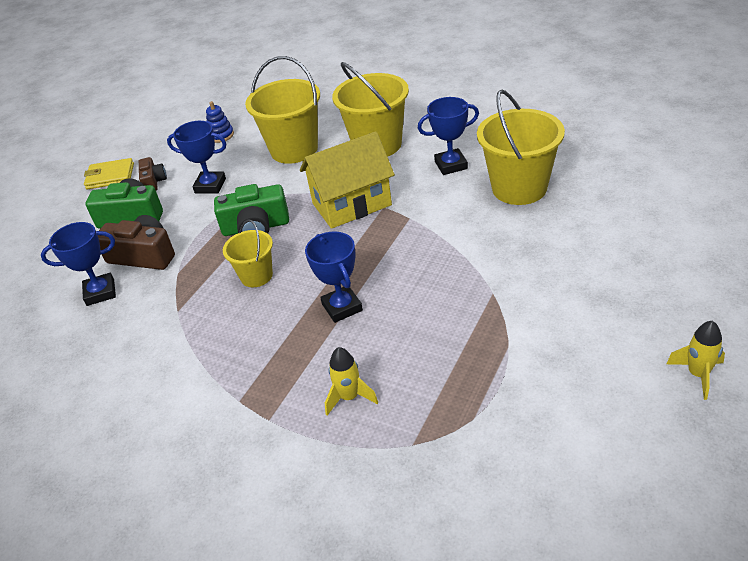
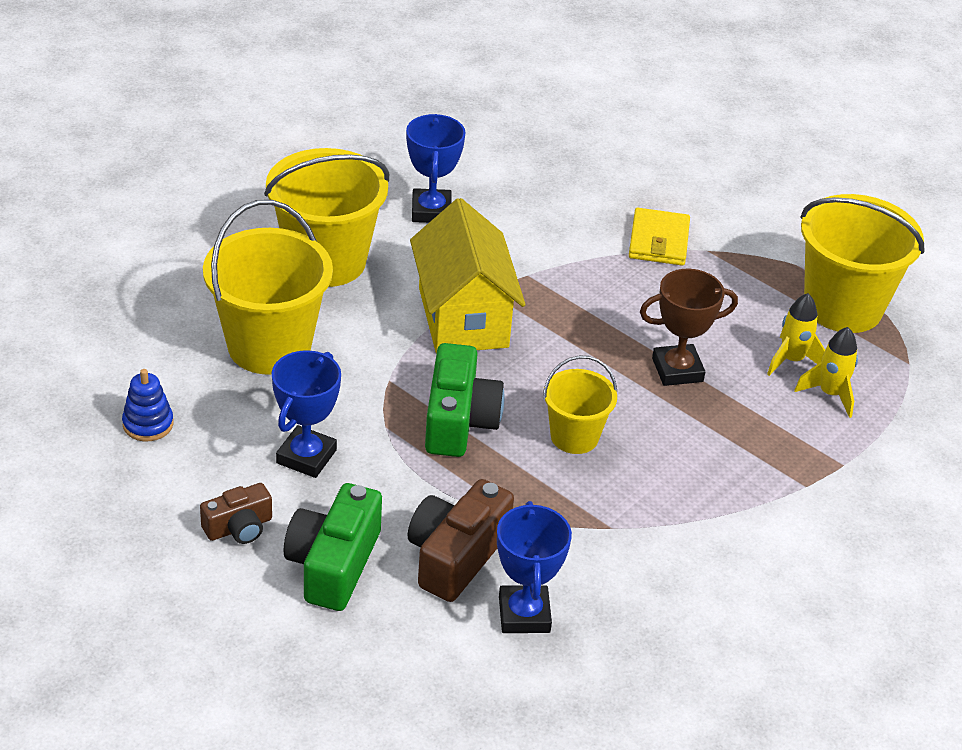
camera: 85 degrees left, 0 degrees up
(110, 176) = (172, 588): yellow wallet -> yellow wallet (658, 241)
(154, 182) = (239, 527): brown camera -> brown camera turned 150 degrees clockwise
(342, 307) = (677, 370): blue trophy -> brown trophy
(519, 188) = (522, 174): yellow bucket -> yellow bucket (843, 307)
(697, 374) = (875, 167): yellow rocket -> yellow rocket (791, 360)

